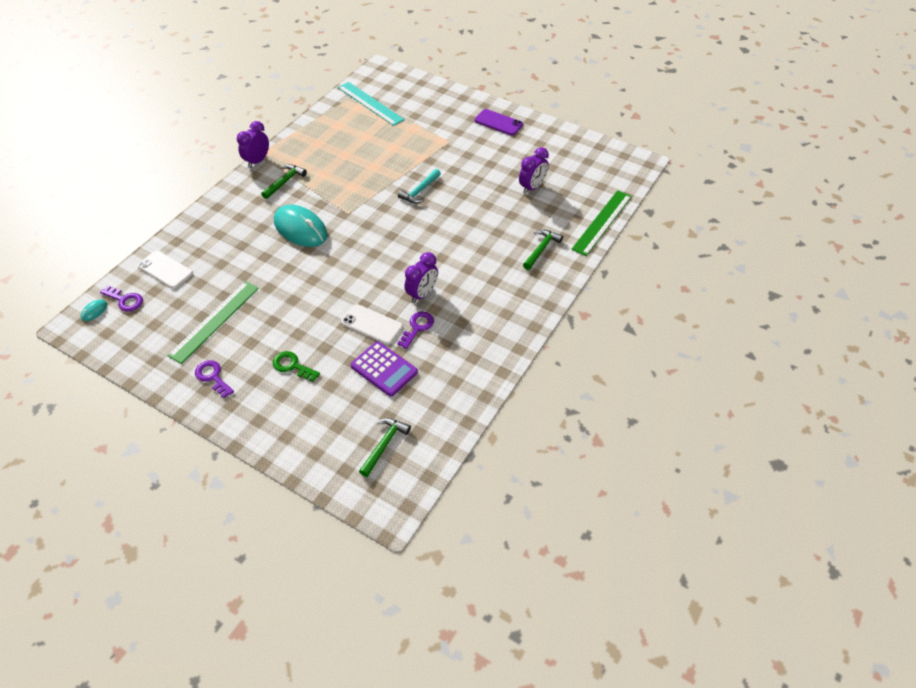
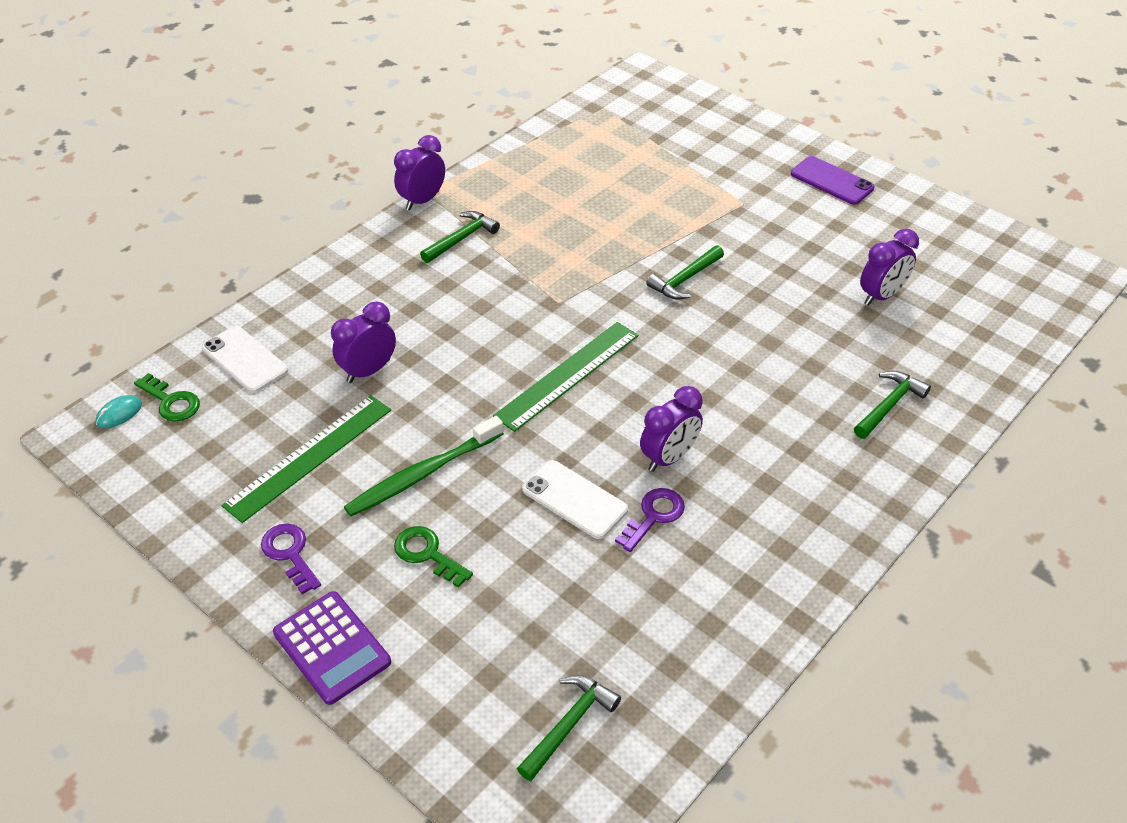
camera: 10 degrees right, 5 degrees down
(125, 300) = (171, 402): purple key -> green key
(241, 267) = (368, 371): none -> purple clock
(282, 322) = (422, 474): none -> green toothbrush
(300, 228) = (476, 319): turquoise mouse -> none
(370, 103) = (619, 128): turquoise ruler -> none
(384, 369) = (586, 583): purple calculator -> purple calculator (332, 648)
(420, 191) = (685, 279): turquoise hammer -> green hammer
(602, 222) = (1003, 371): green ruler -> green ruler (567, 375)

